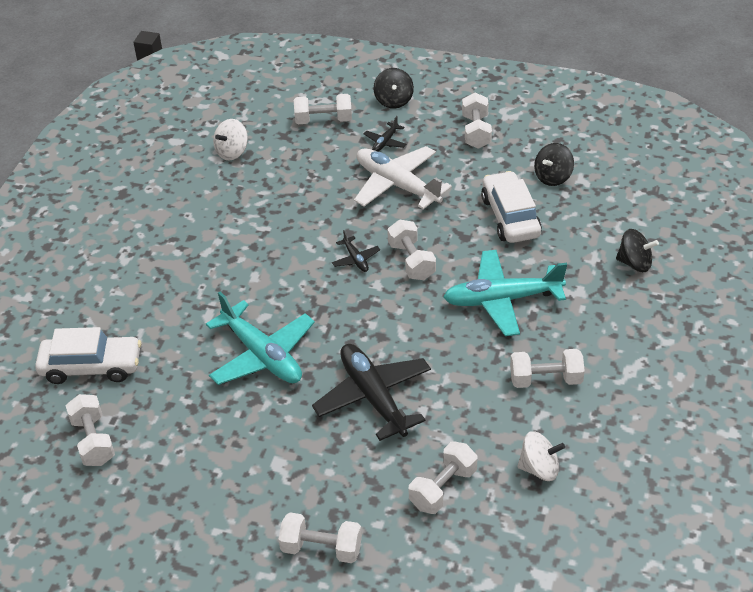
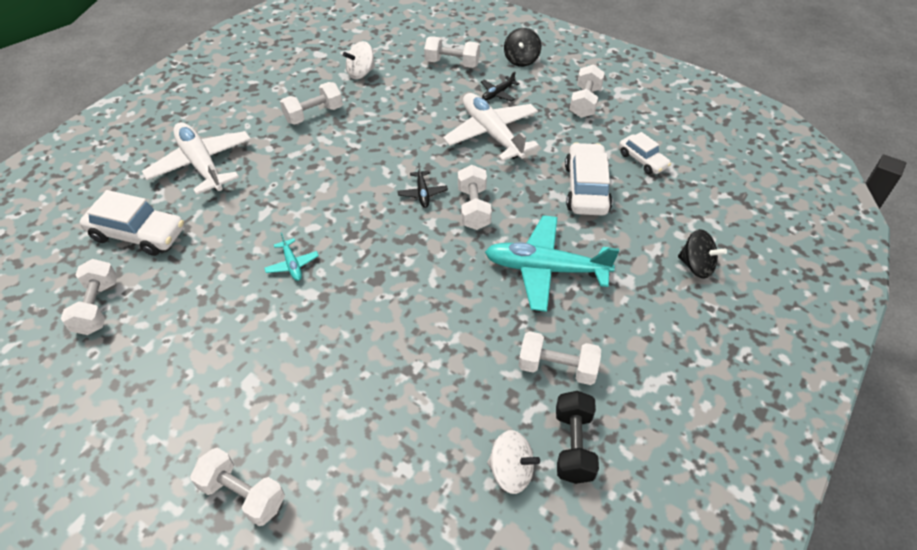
camera: 15 degrees right, 5 degrees up
(115, 285) = (201, 164): none -> white plane
(262, 355) = (292, 265): turquoise plane -> turquoise plane, size x0.45
(373, 397) = (375, 337): black plane -> none
(443, 488) = (399, 463): white dumbbell -> white dumbbell (314, 114)
(553, 177) = (642, 160): black spinning top -> white car
(583, 435) = (573, 445): none -> black dumbbell

